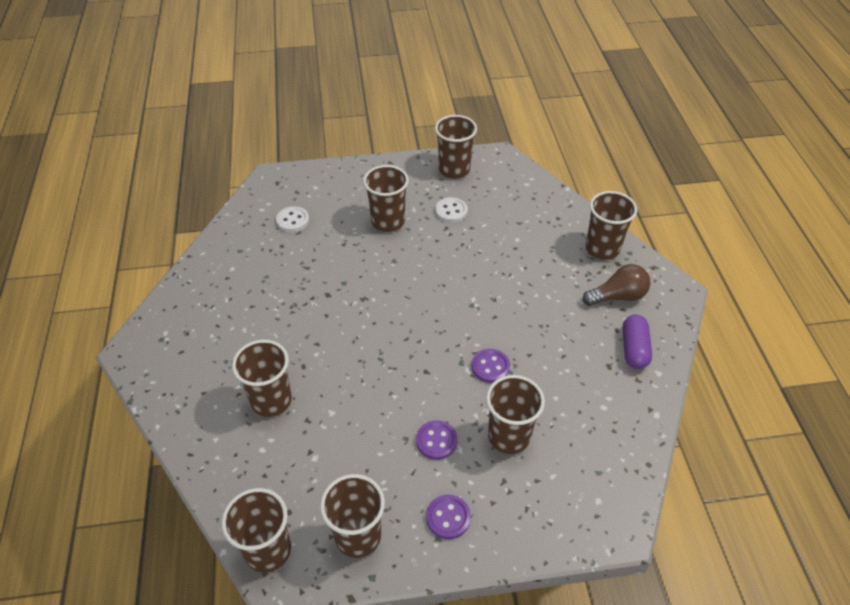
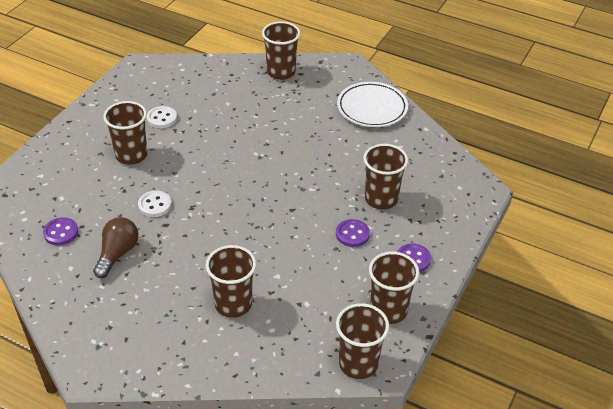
camera: 55 degrees left, 5 degrees down
(292, 220) = (62, 206): white button -> white button (155, 205)
(454, 170) = (122, 94): brown cup -> none
(490, 367) = (320, 177): purple button -> purple button (61, 232)
(618, 296) = (326, 90): brown light bulb -> brown light bulb (117, 254)
(634, 349) = (372, 108): purple capsule -> white plate

